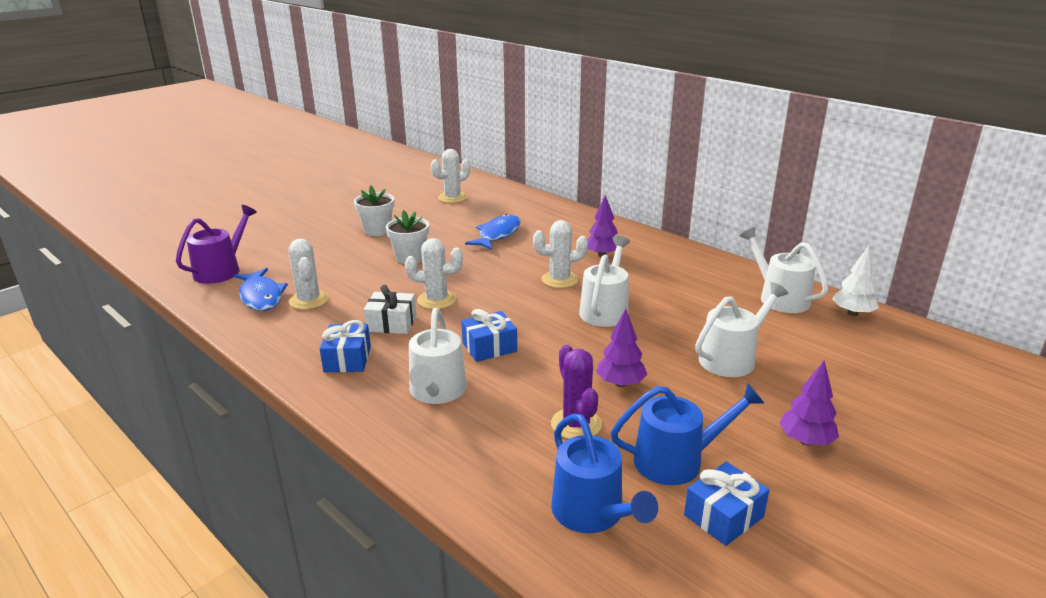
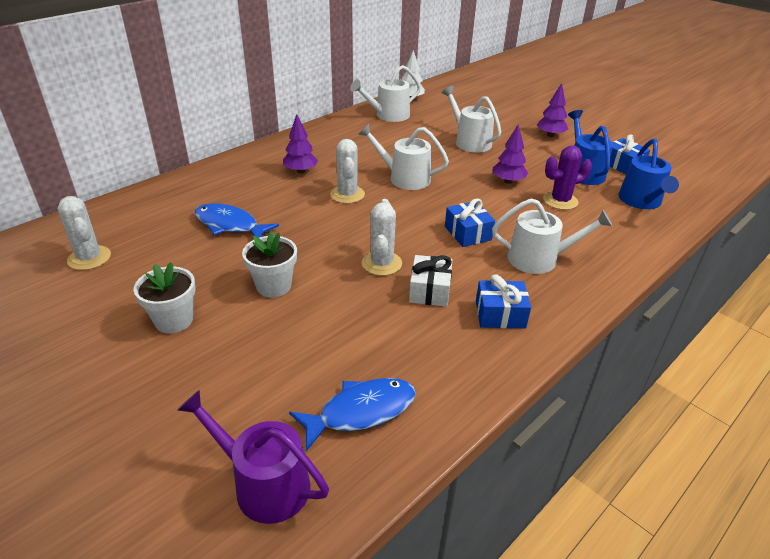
camera: 90 degrees left, 10 degrees up
(309, 300) = (375, 361): white cactus -> none
(592, 513) = (641, 201): blue watering can -> blue watering can turned 120 degrees clockwise

